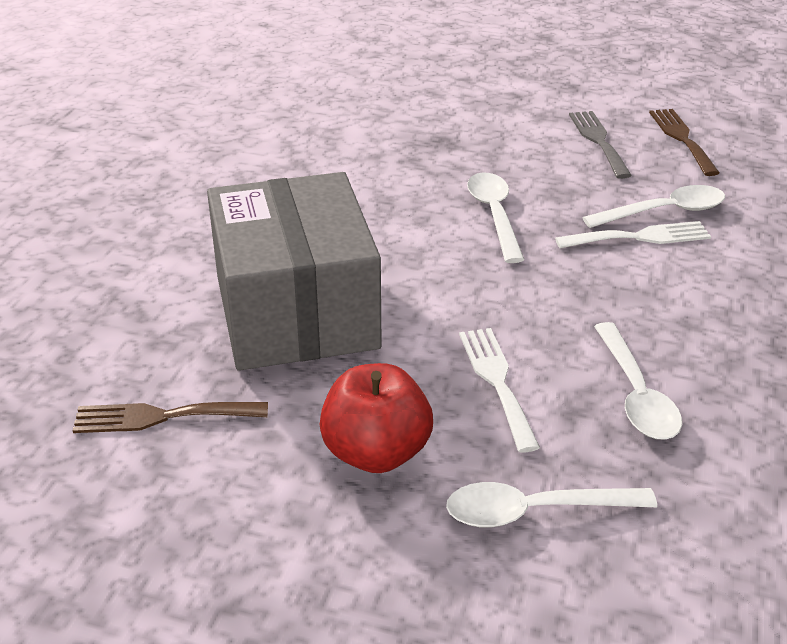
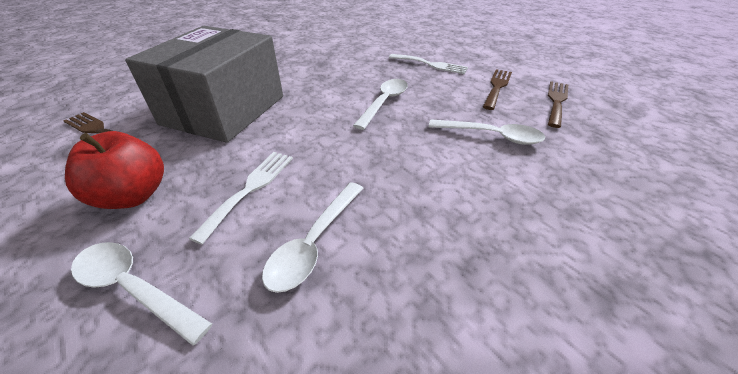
camera: 35 degrees right, 5 degrees up
(598, 141) = (497, 87): grey fork -> brown fork
(640, 237) = (455, 144): white fork -> white fork (431, 64)

